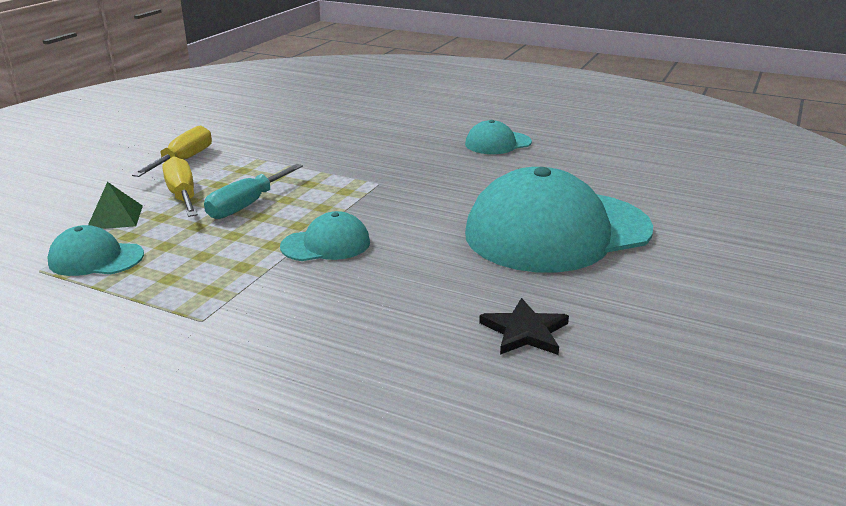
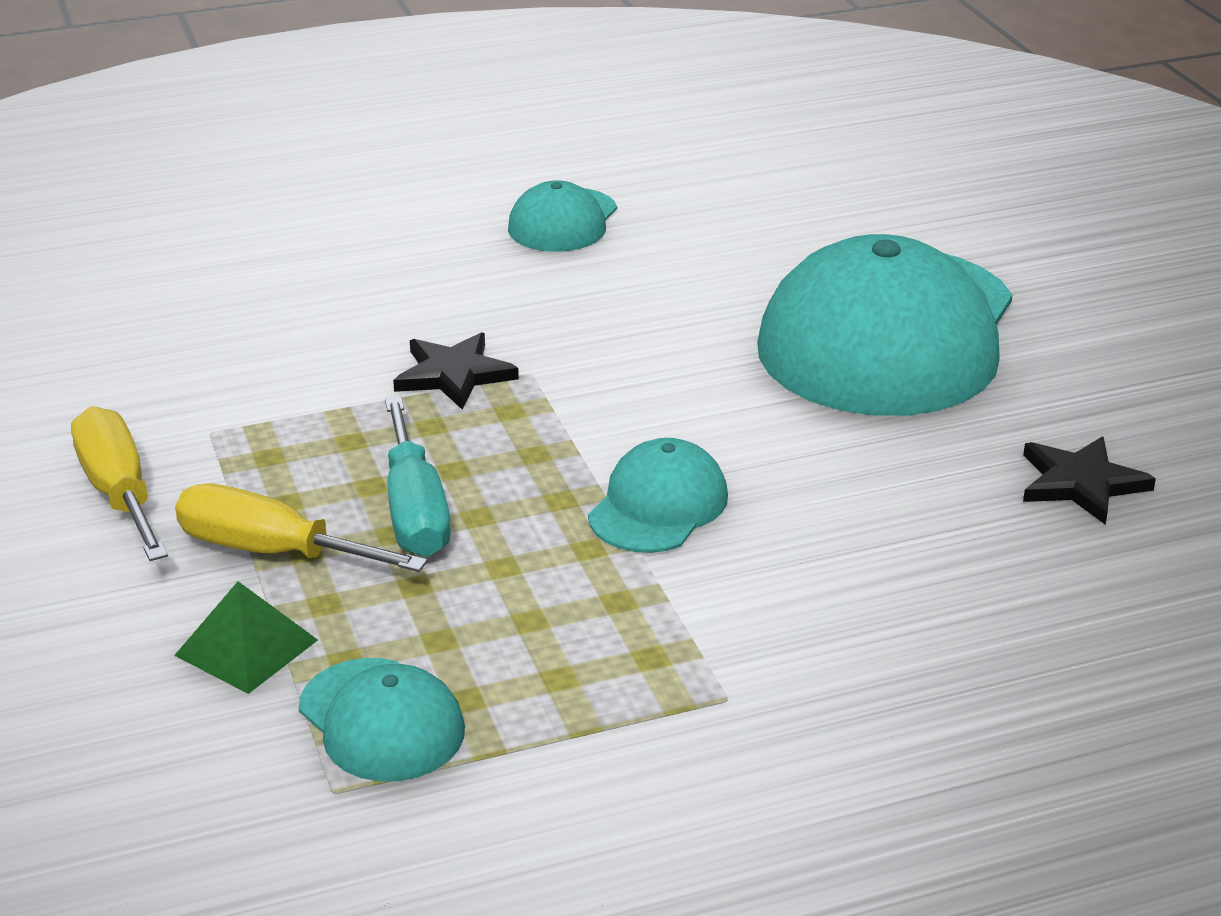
camera: 45 degrees left, 5 degrees up
(96, 258) = (381, 720): turquoise cap -> turquoise cap turned 90 degrees counterclockwise
(351, 172) = (454, 374): none -> black star

